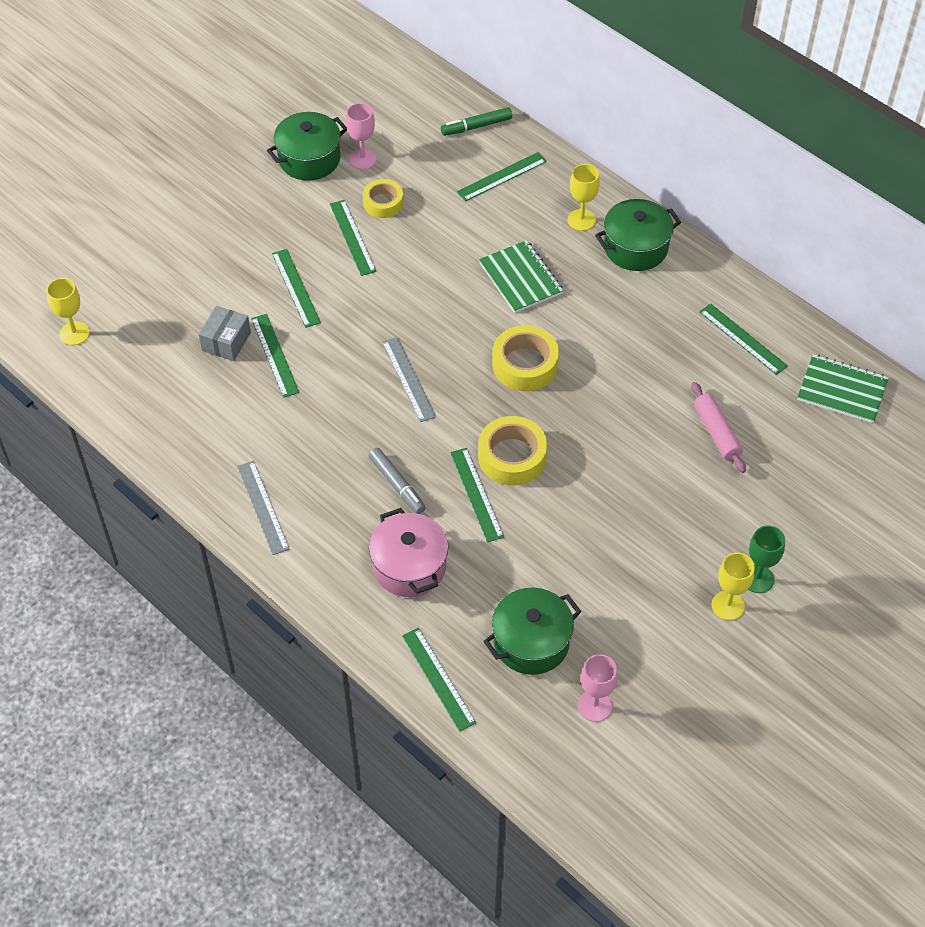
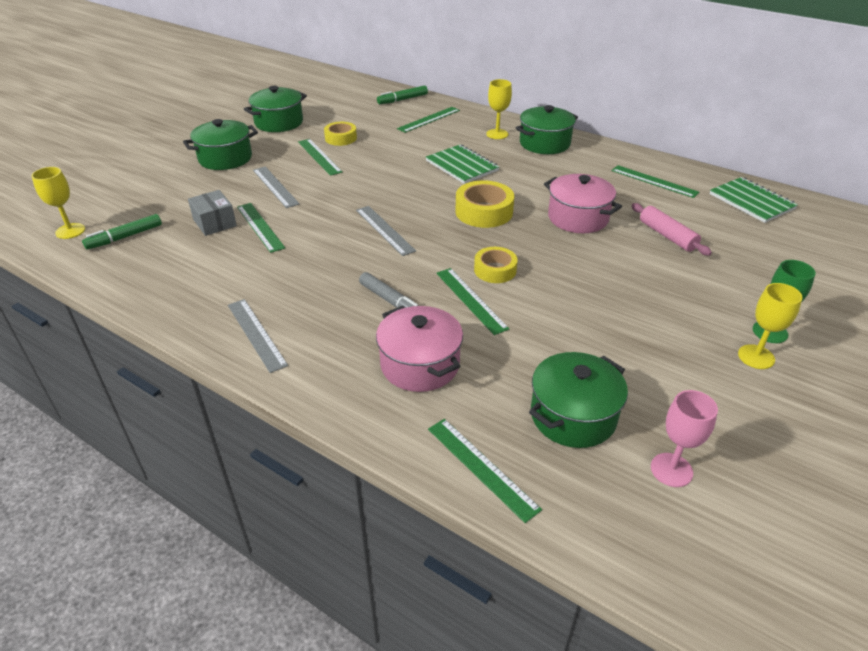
camera: 10 degrees left, 15 degrees down
(132, 351) = (125, 237): none -> green marker
(226, 341) = (215, 223): grey box -> grey box turned 45 degrees counterclockwise
(240, 226) = (225, 158): none -> green pot
(296, 288) = (275, 186): green ruler -> grey ruler
(362, 159) = (320, 120): pink goblet -> none
(512, 457) = (495, 270): yellow tape -> yellow tape, size x0.65
(628, 390) = (578, 218): none -> pink pot
(842, 390) = (751, 201): green notebook -> green notebook turned 45 degrees clockwise

